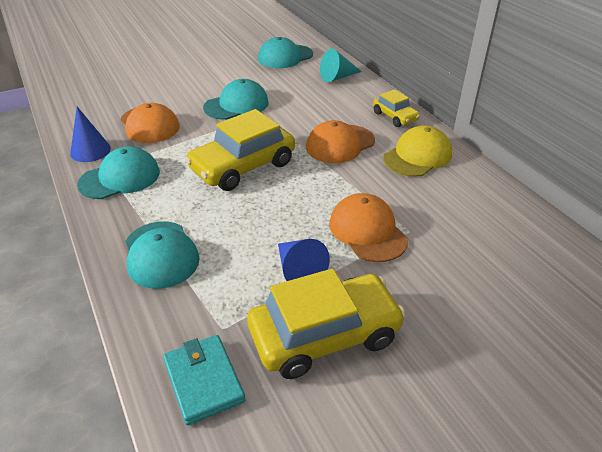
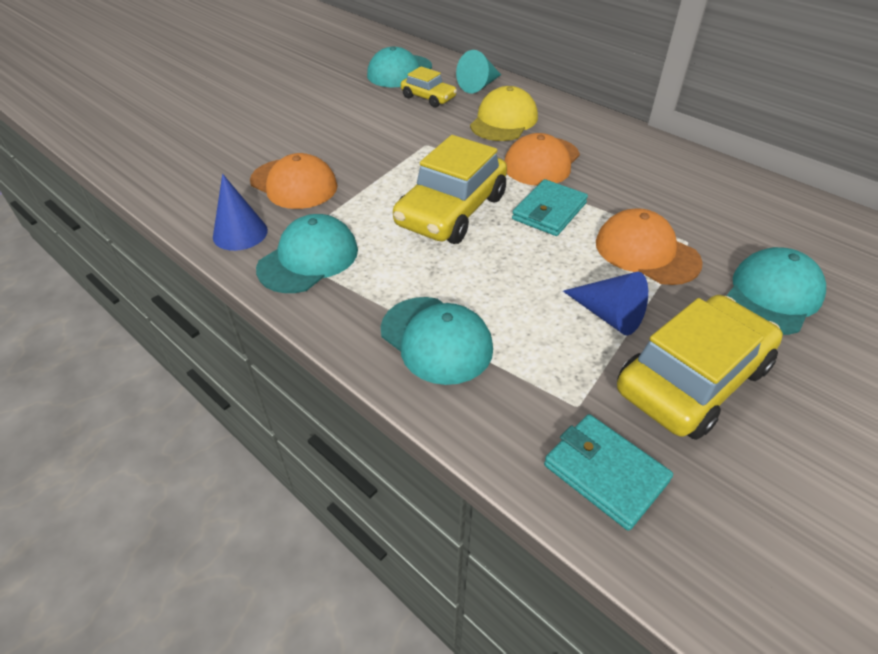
camera: 20 degrees left, 5 degrees up
(236, 105) = (386, 139): turquoise cap -> turquoise cap (772, 295)
(315, 183) = (549, 211): none -> turquoise wallet
(395, 117) = (576, 119): yellow car -> yellow car (428, 97)
(417, 156) = (633, 158): yellow cap -> yellow cap (503, 121)

